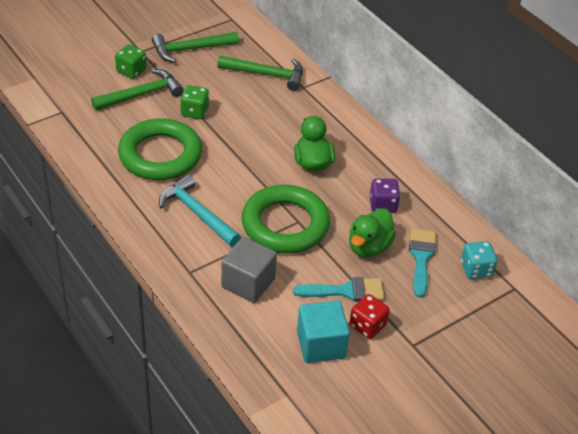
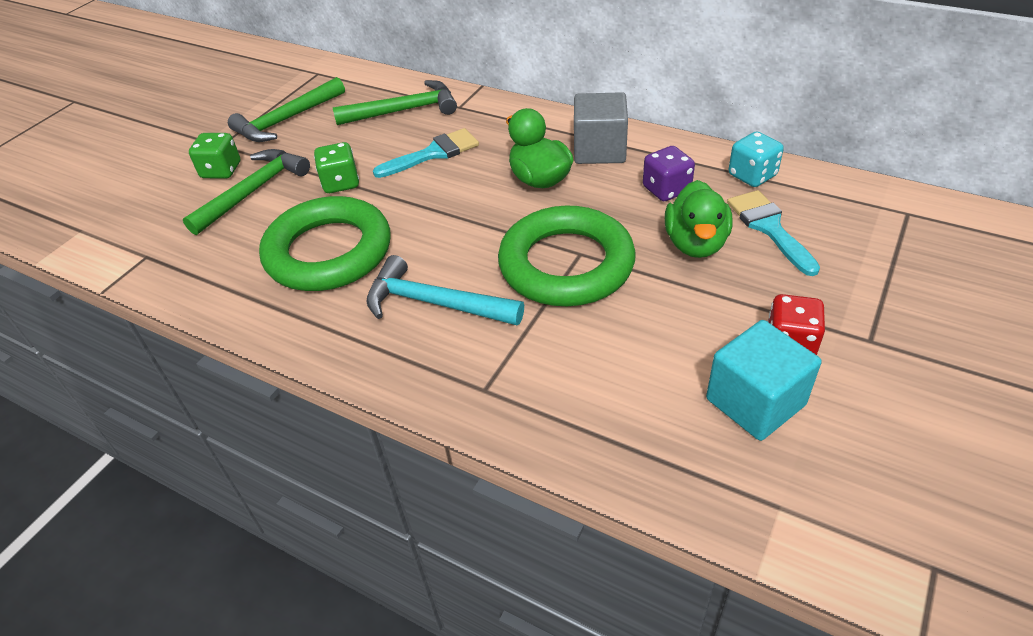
camera: 20 degrees left, 0 degrees up
(248, 283) = (580, 364): grey cube -> grey cube (599, 150)
(345, 291) = (719, 312): turquoise brush -> turquoise brush (433, 154)
(476, 269) = (844, 212): turquoise dice -> turquoise dice (752, 175)

